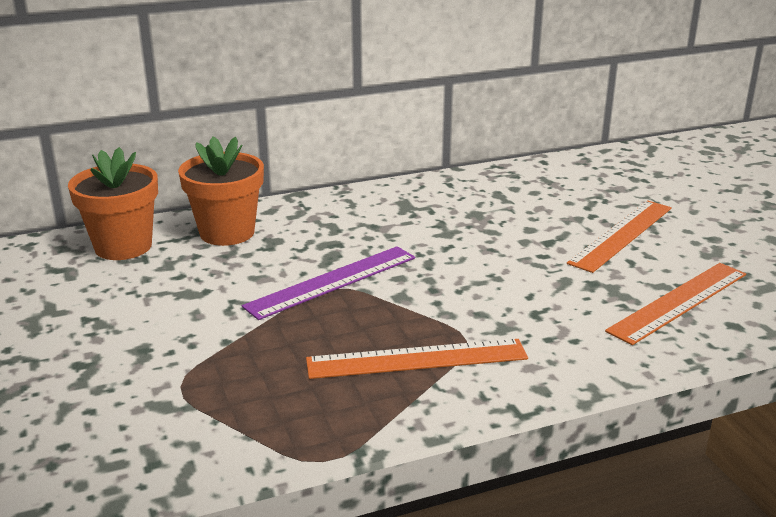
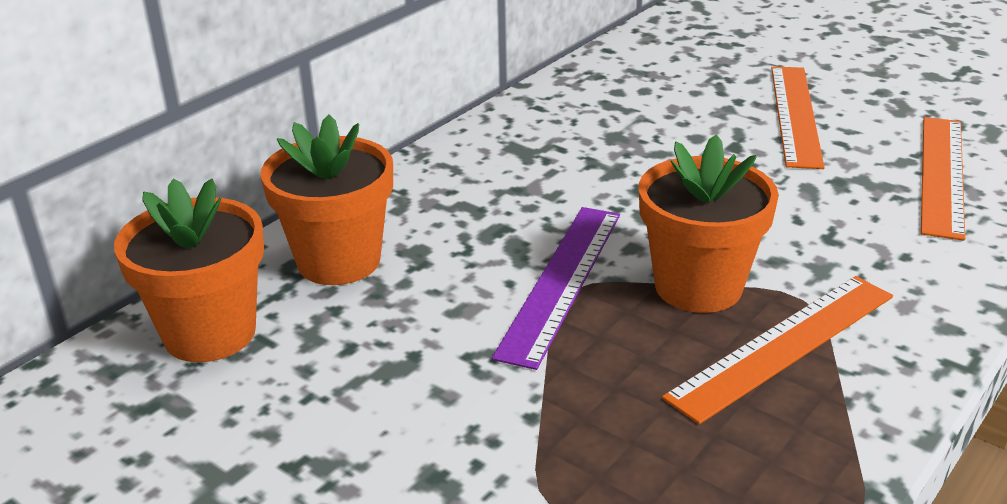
camera: 30 degrees left, 5 degrees up
(409, 311) = (698, 286): none -> orange flower pot

